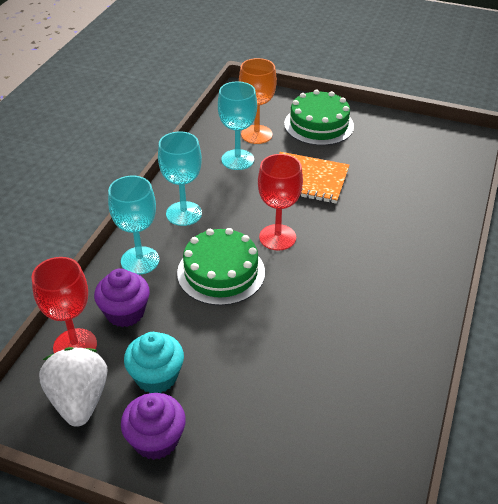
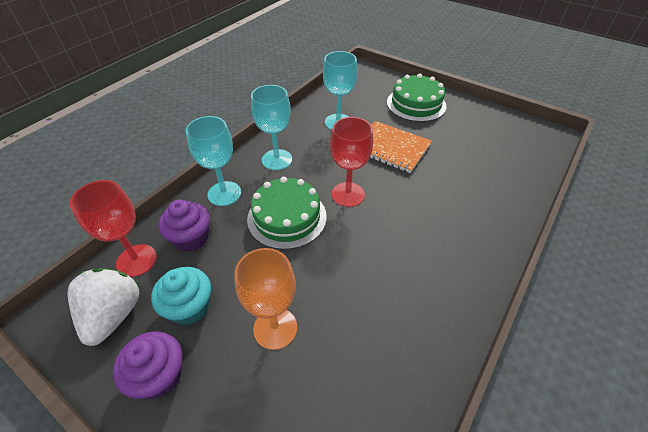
camera: 15 degrees right, 5 degrees up
(256, 134) = (361, 104): orange goblet -> orange goblet (275, 328)

